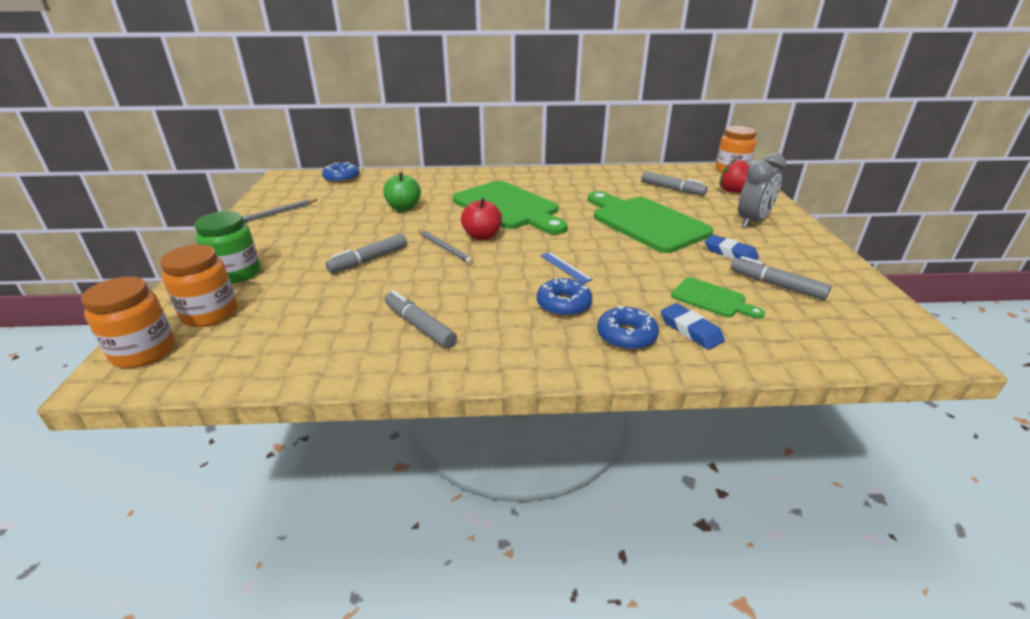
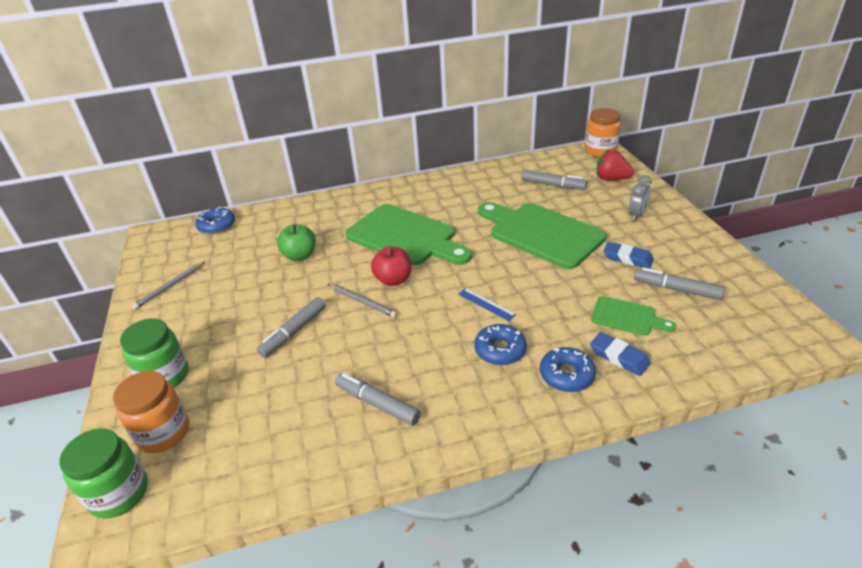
camera: 10 degrees left, 5 degrees up
(144, 351) = (119, 493): orange jar -> green jar
(752, 222) = (636, 215): grey clock -> grey clock, size x0.64

